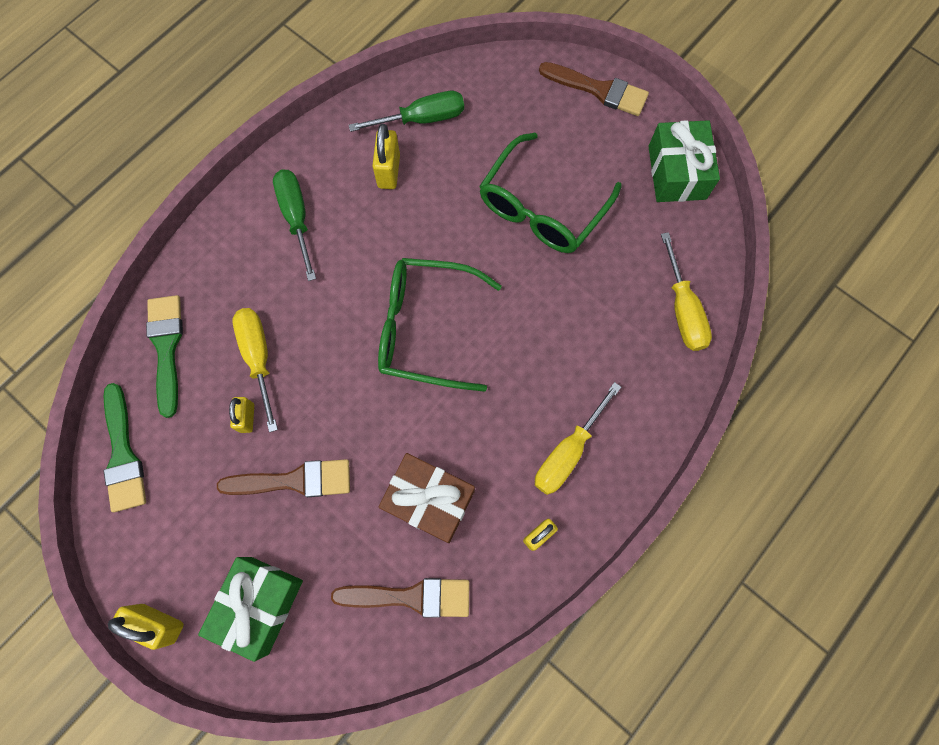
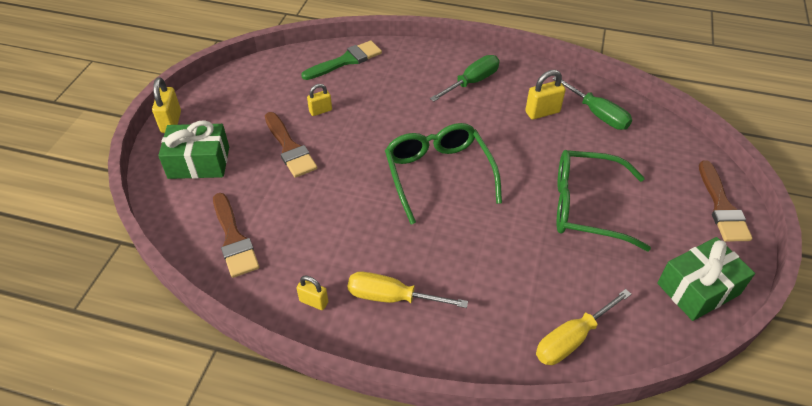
camera: 65 degrees right, 25 degrees down
(123, 454) = (269, 69): green brush -> none
(259, 358) = (363, 101): yellow screwdriver -> none
(429, 500) = (310, 223): brown gift -> none

